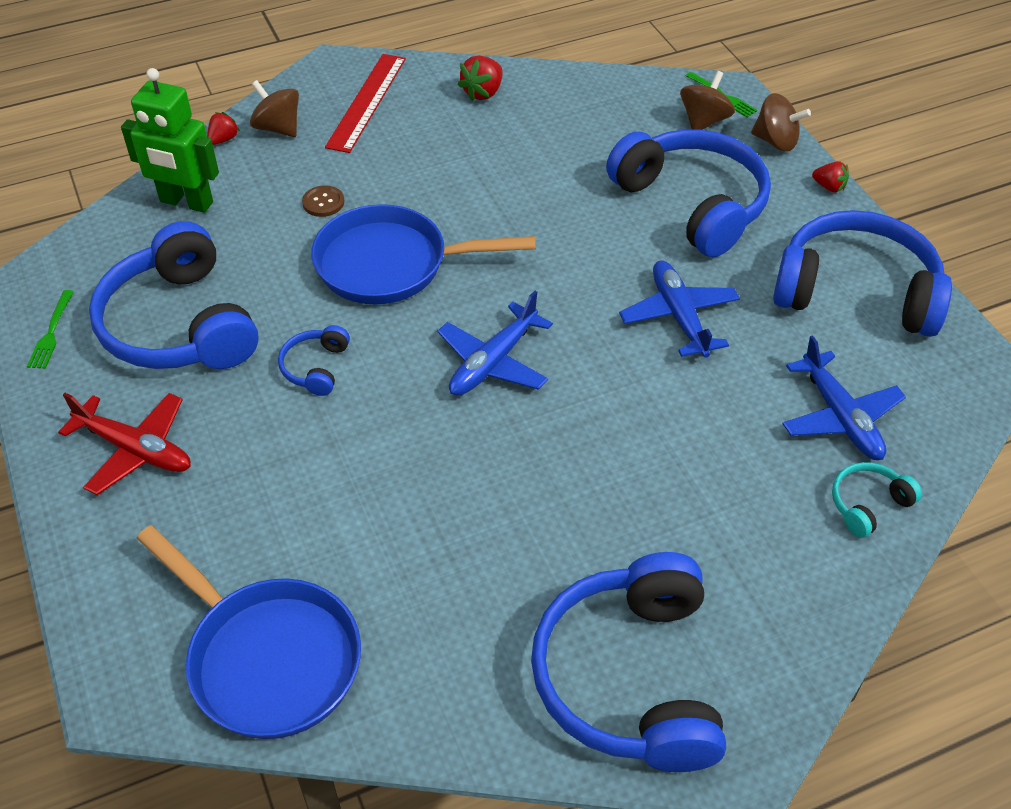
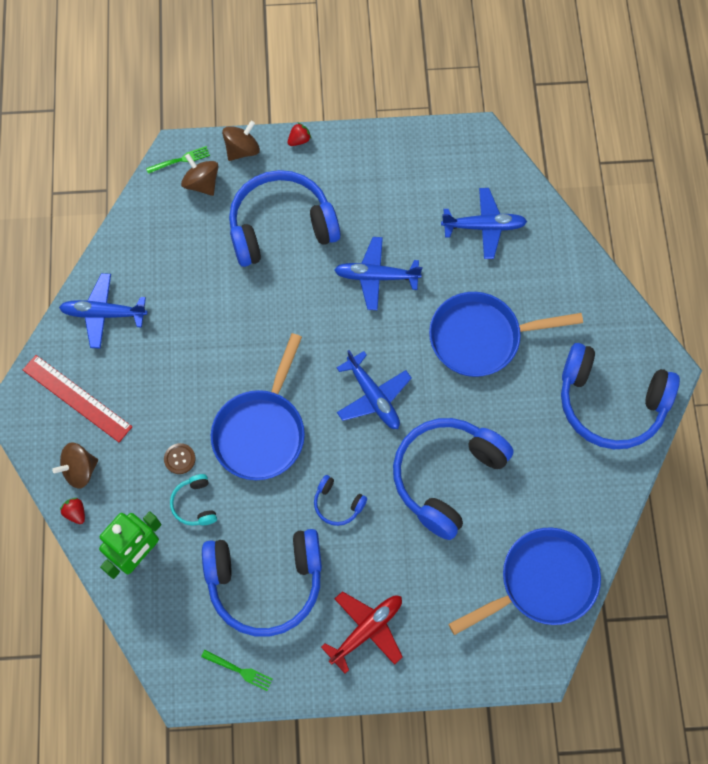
camera: 70 degrees left, 20 degrees up
(483, 93) = (103, 314): red strawberry -> blue plane
(652, 462) = (481, 337): none -> blue pan
(856, 292) = (394, 171): blue headphones -> blue headphones (446, 477)
(868, 504) = (546, 242): turquoise headphones -> turquoise headphones (195, 504)

